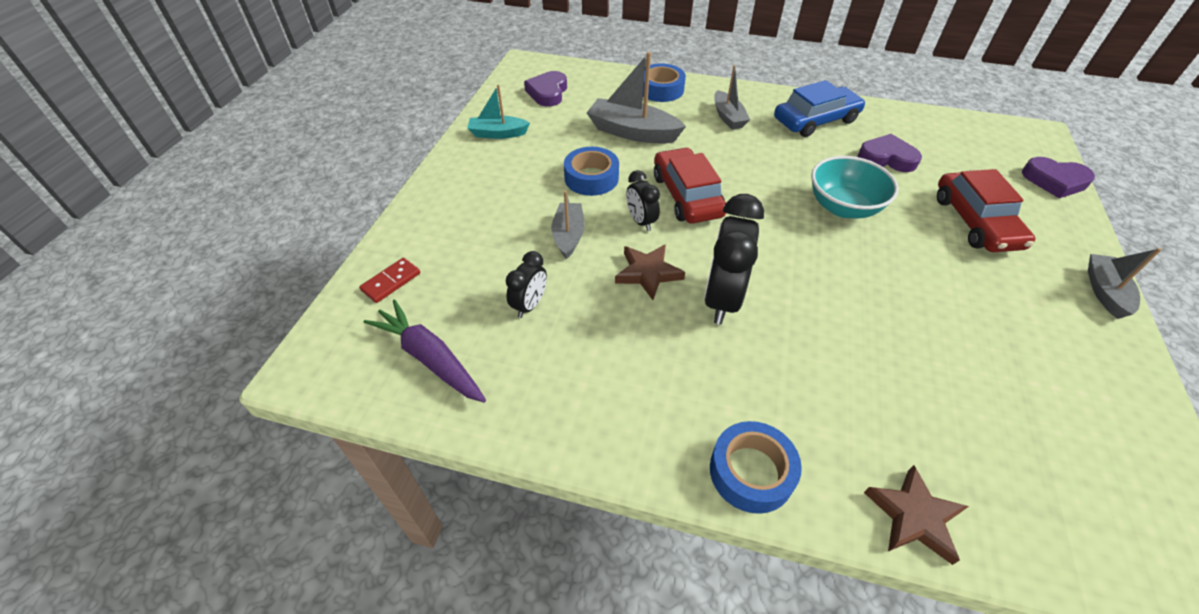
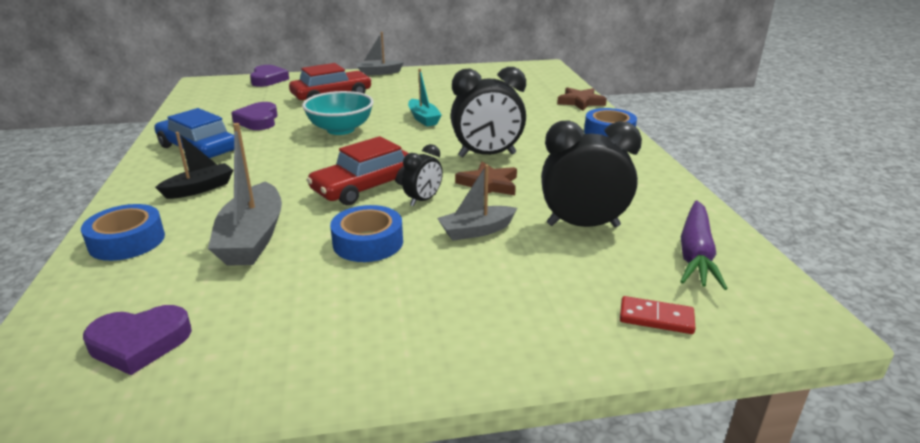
camera: 115 degrees left, 20 degrees down
(498, 134) = (296, 353): turquoise boat -> turquoise boat (423, 119)
(530, 305) = (583, 225): black clock -> black clock, size x1.84
(728, 117) = (199, 189): grey boat -> black boat

